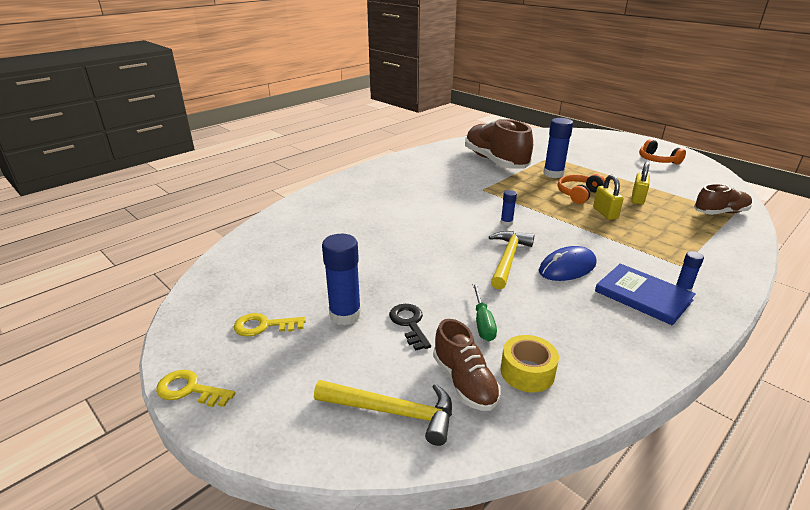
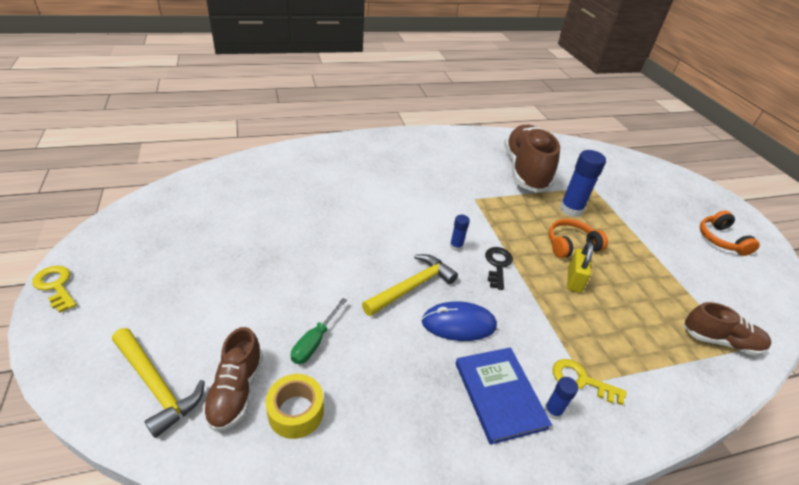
camera: 25 degrees right, 10 degrees up
(264, 326) = (154, 256): yellow key -> yellow key (581, 380)
(345, 315) = (218, 276): blue glue stick -> none
(409, 323) = (256, 310): black key -> black key (498, 265)
(637, 198) = (634, 278): yellow padlock -> none

